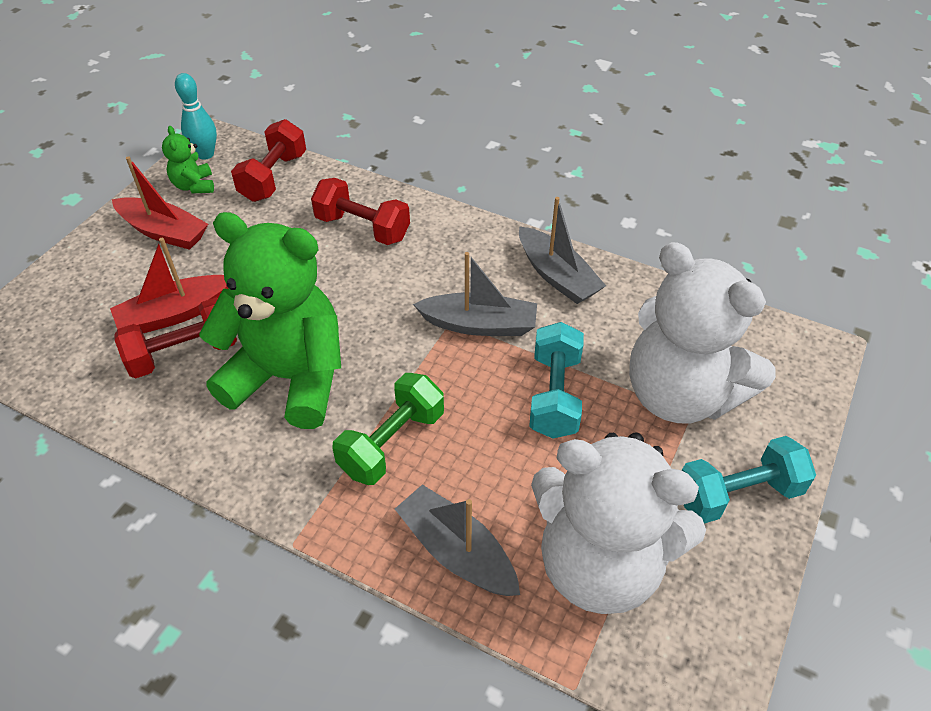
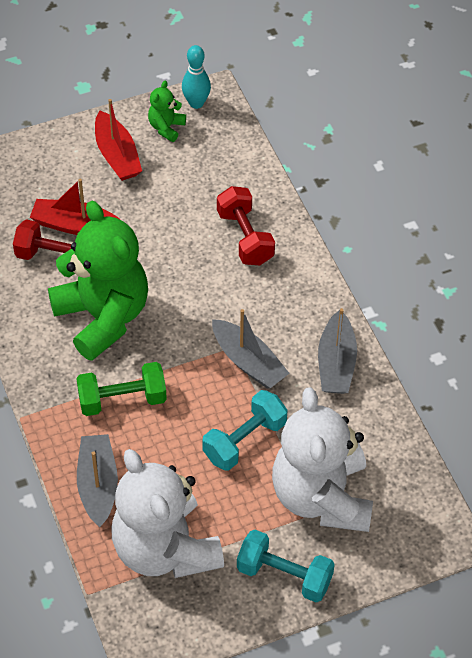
camera: 40 degrees right, 5 degrees up
(273, 177) = (224, 154): red dumbbell -> none

